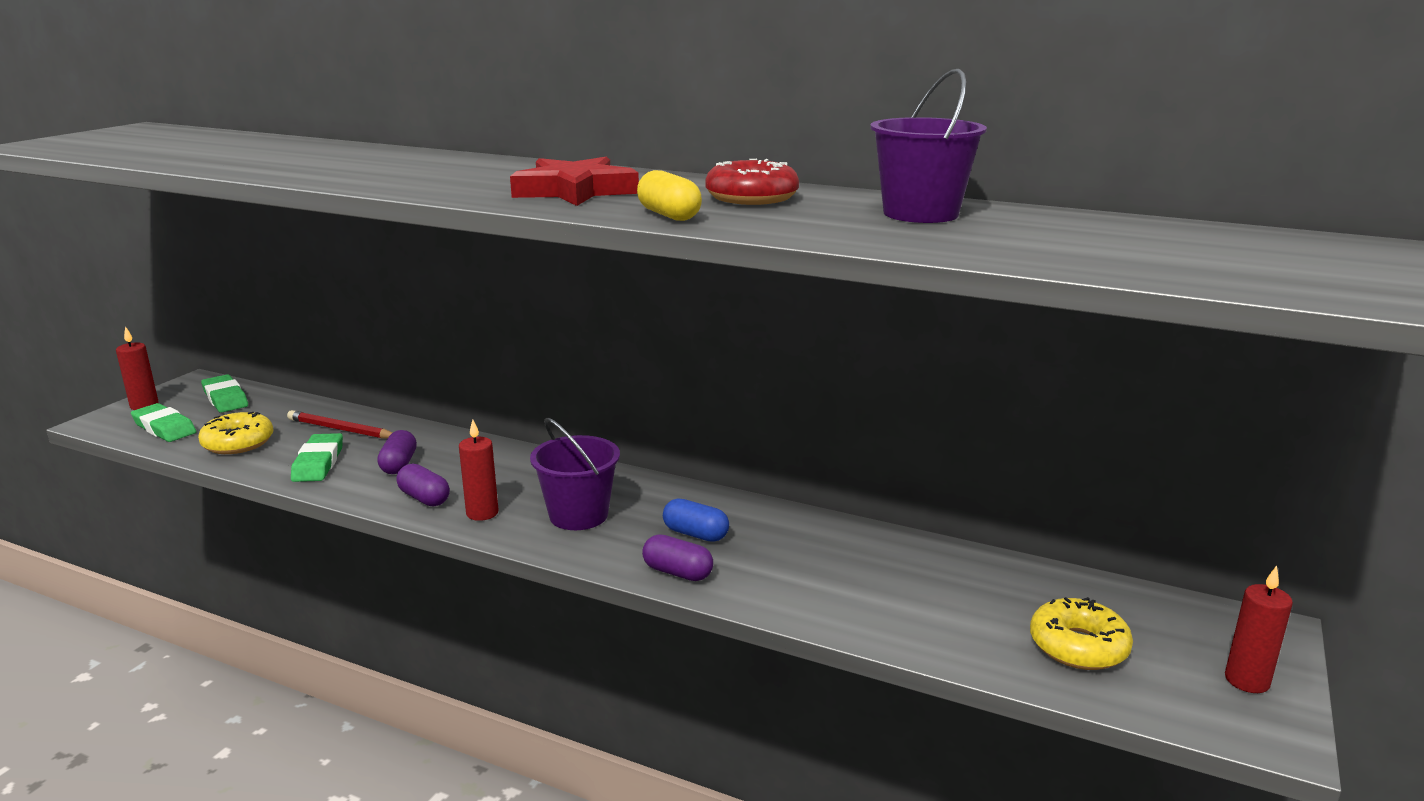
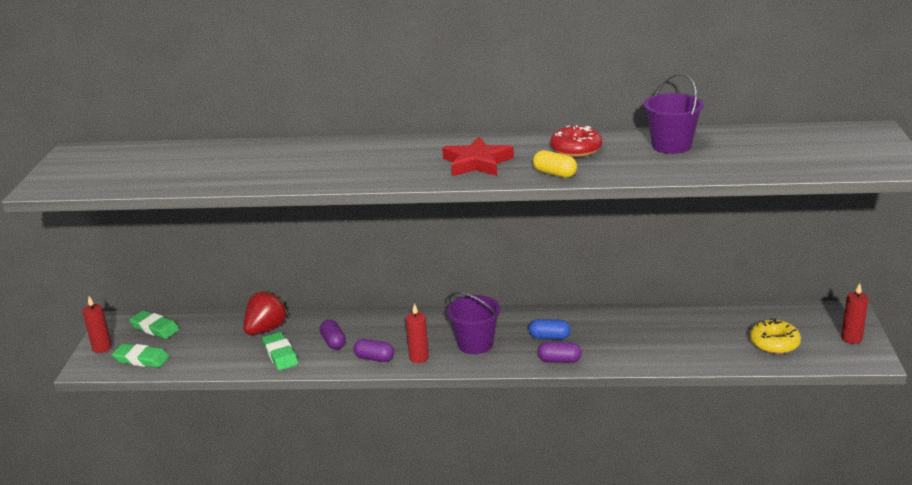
camera: 20 degrees left, 5 degrees up
(238, 443) = (208, 356): yellow donut -> none
(341, 429) = (266, 329): red pencil -> red strawberry

